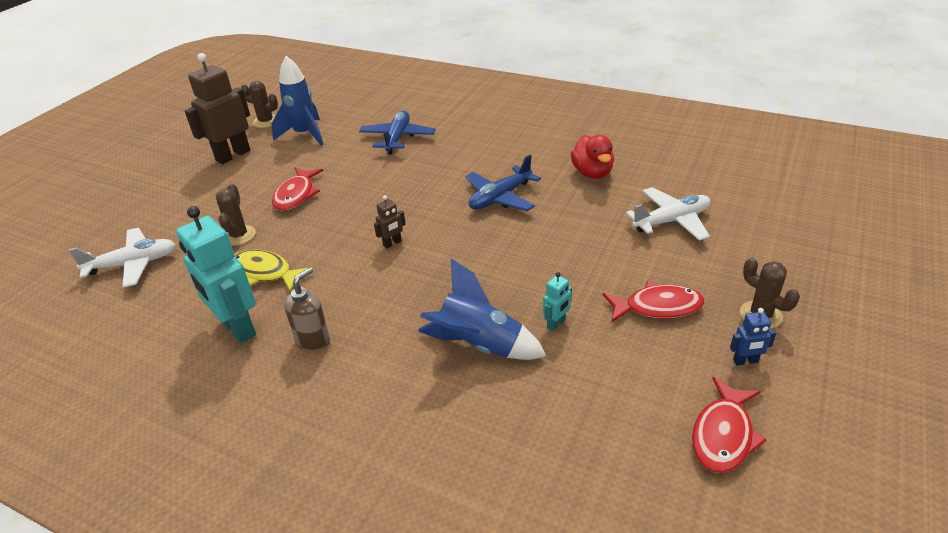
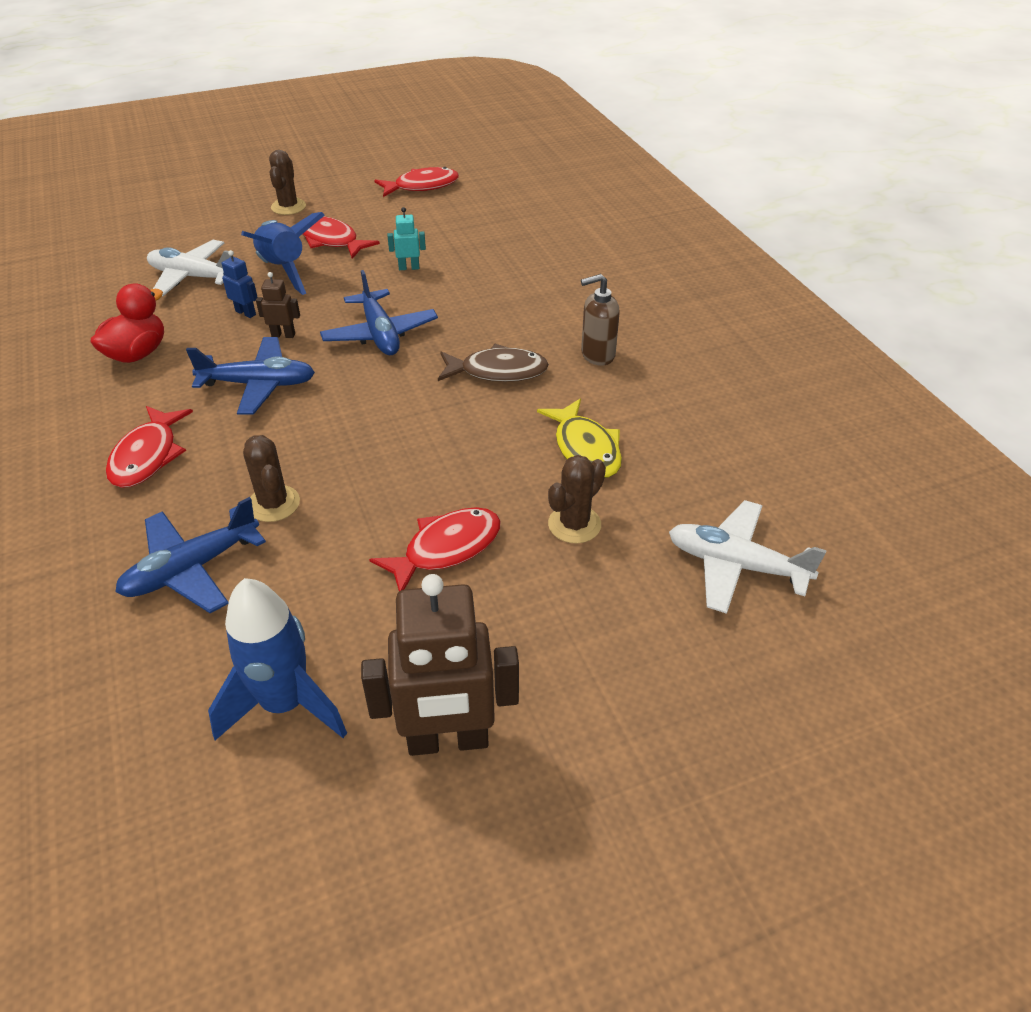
camera: 140 degrees left, 5 degrees up
(237, 328) = (656, 404): turquoise robot -> none
(266, 121) = (293, 828): brown cactus -> brown cactus (273, 504)
(372, 285) = (498, 371): none -> brown fish
(392, 243) = (428, 401): brown robot -> brown robot (283, 335)
(479, 346) = (479, 284): blue rocket -> blue rocket (284, 271)
(485, 262) = (380, 334): none -> blue plane
(489, 150) = (148, 456): none -> red fish
(745, 361) = (347, 198): blue robot -> blue robot (246, 313)

